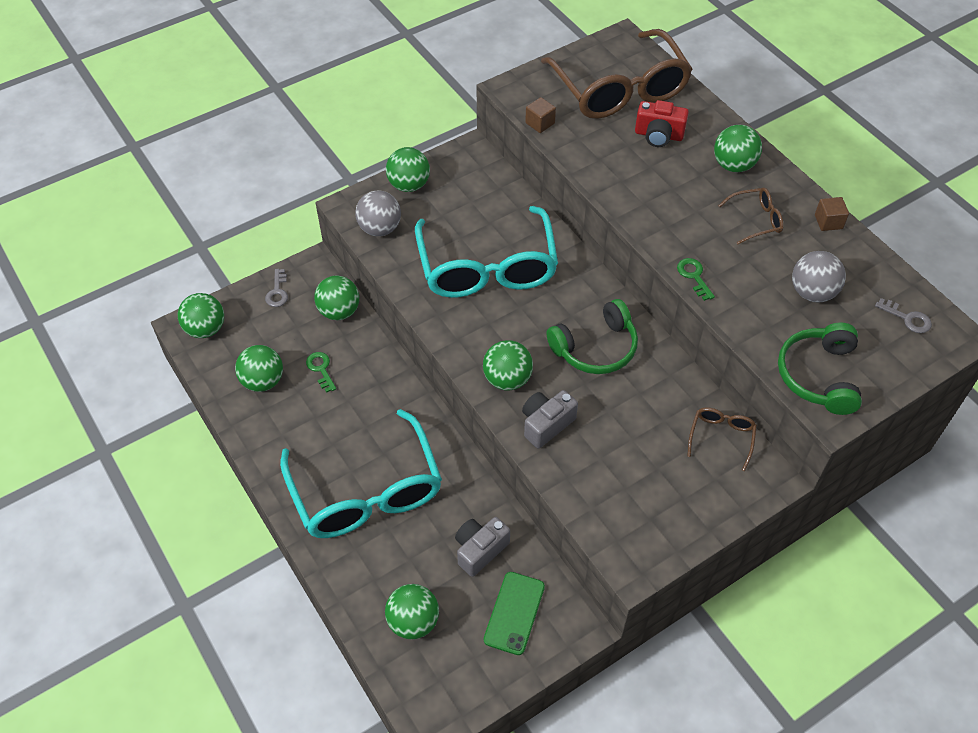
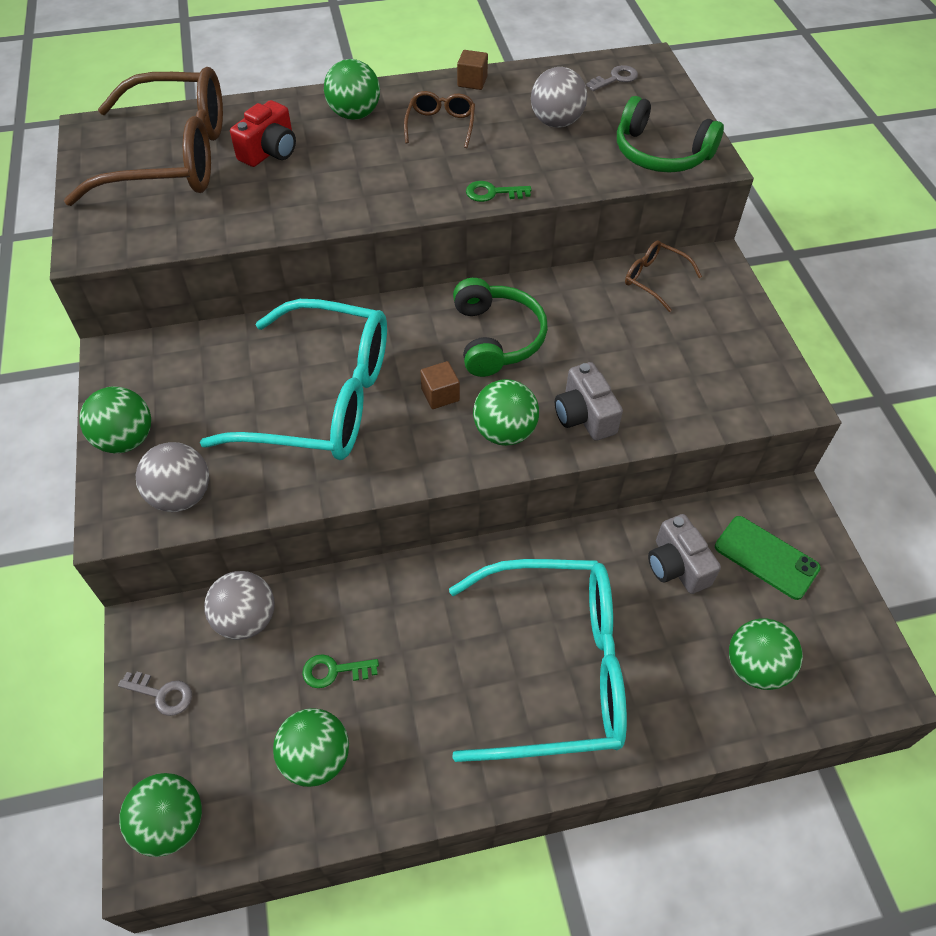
camera: 70 degrees left, 0 degrees up
(339, 311) = (246, 619): green ball -> grey ball
(540, 123) = (172, 240): brown cube -> brown cube (440, 395)

